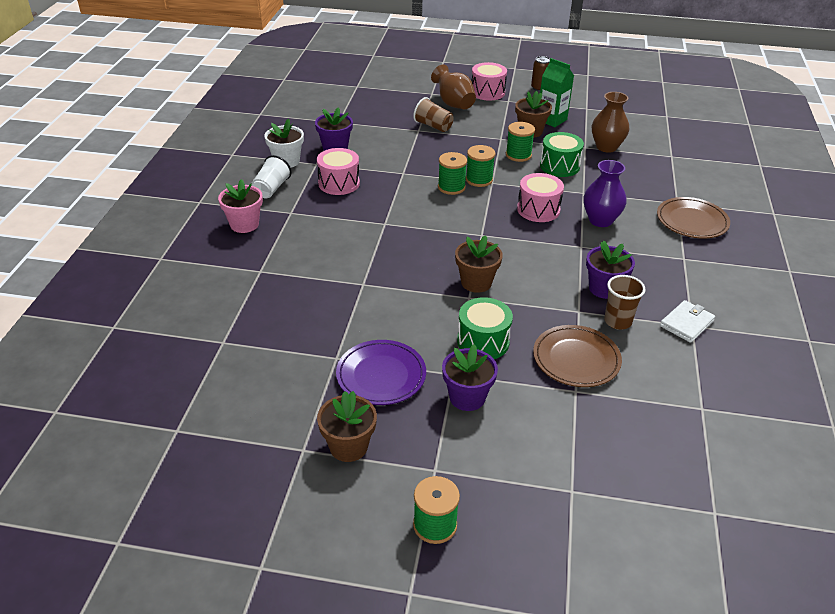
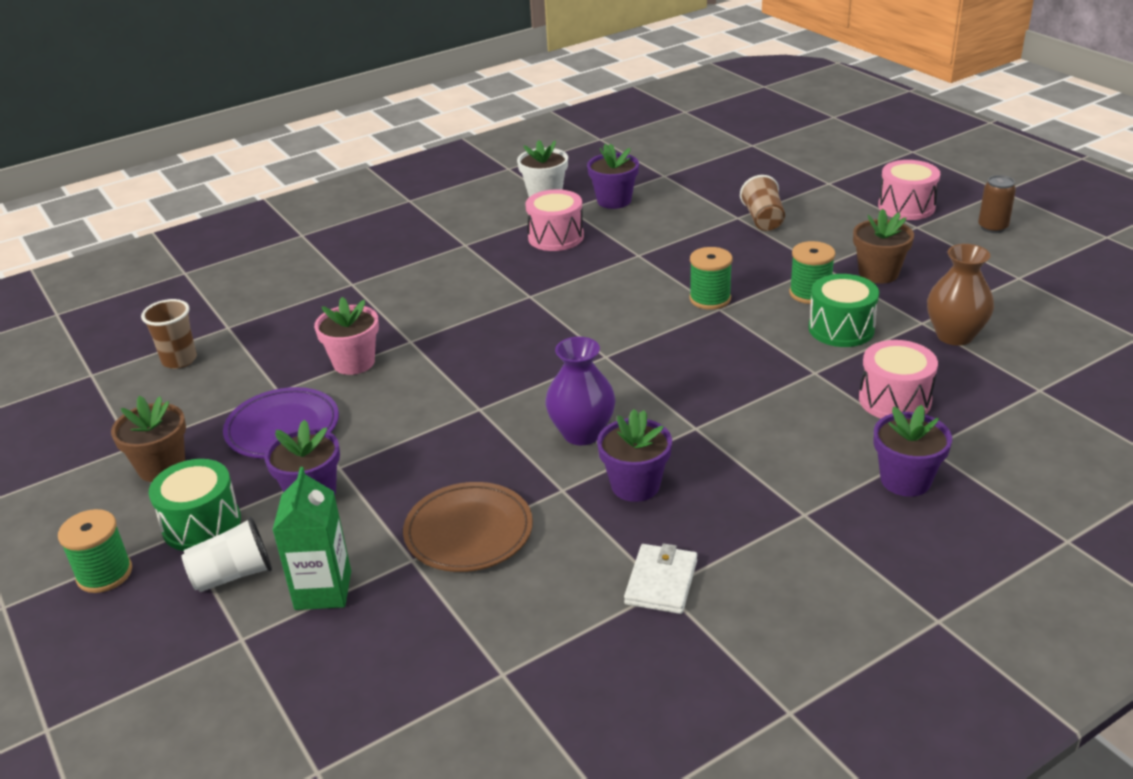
camera: 50 degrees right, 5 degrees down
(244, 224) = (409, 237): pink flower pot -> pink flower pot (354, 362)
(271, 189) = (486, 215): white cup -> white cup (233, 575)
(451, 187) = (663, 292): green spool -> none
(453, 104) = (834, 204): brown vase -> none
(476, 282) = (512, 399): brown flower pot -> none
(483, 342) = (415, 456): green drum -> green drum (201, 524)
(538, 209) = (719, 363): pink drum -> pink drum (894, 400)
(551, 120) = (936, 271): green carton -> green carton (323, 590)
(600, 220) = (776, 413): purple vase -> purple vase (582, 433)
(617, 321) = (584, 527): brown cup -> brown cup (179, 360)
(686, 323) = (661, 582): white wallet -> white wallet turned 75 degrees counterclockwise
(692, 221) = (905, 480): brown plate -> purple flower pot

